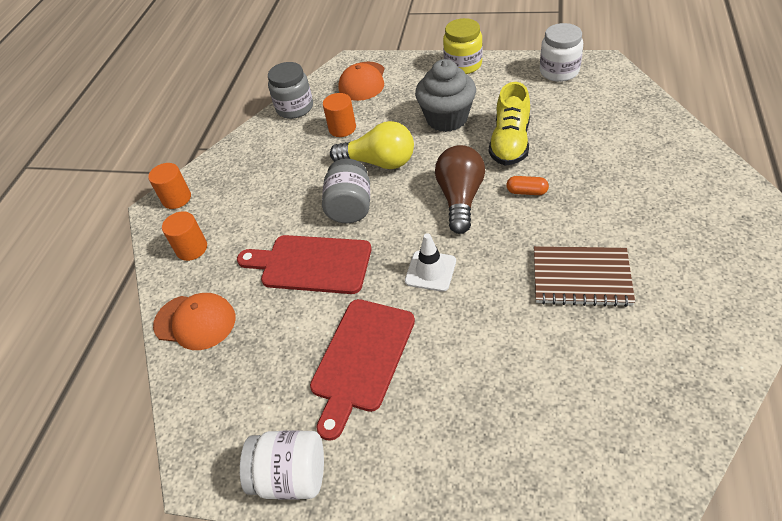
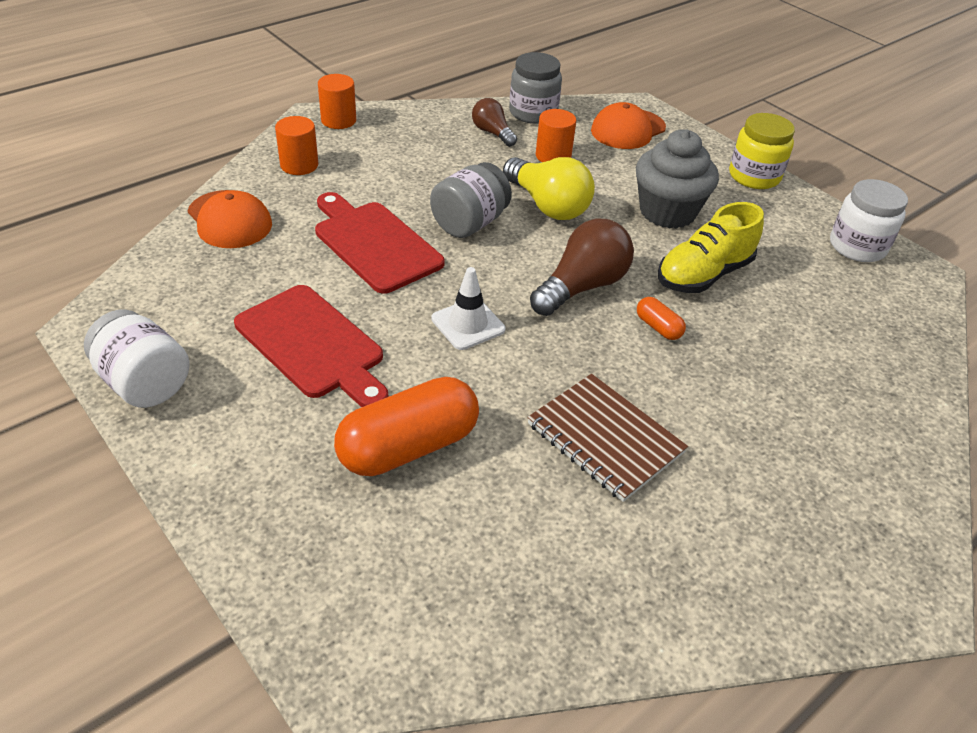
camera: 30 degrees right, 5 degrees down
(287, 138) = (492, 133): none -> brown light bulb
(361, 359) = (313, 345): red cutting board -> red cutting board turned 105 degrees counterclockwise
(495, 372) = (408, 447): none -> orange capsule

